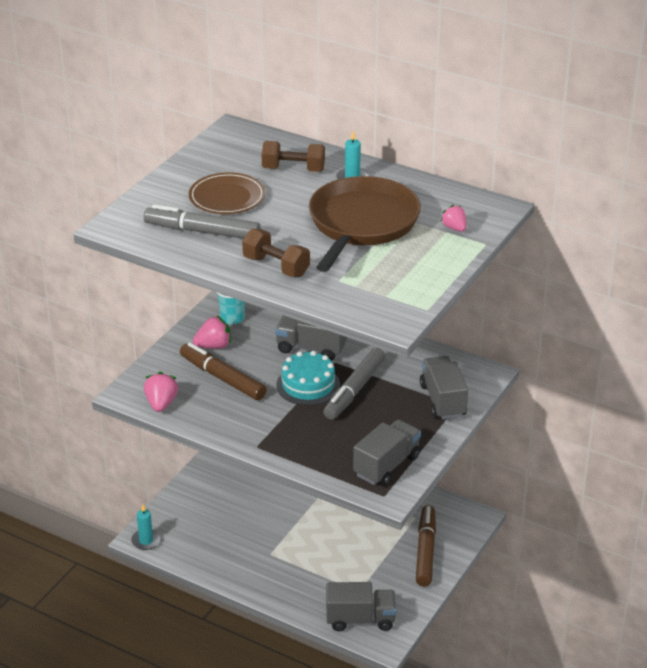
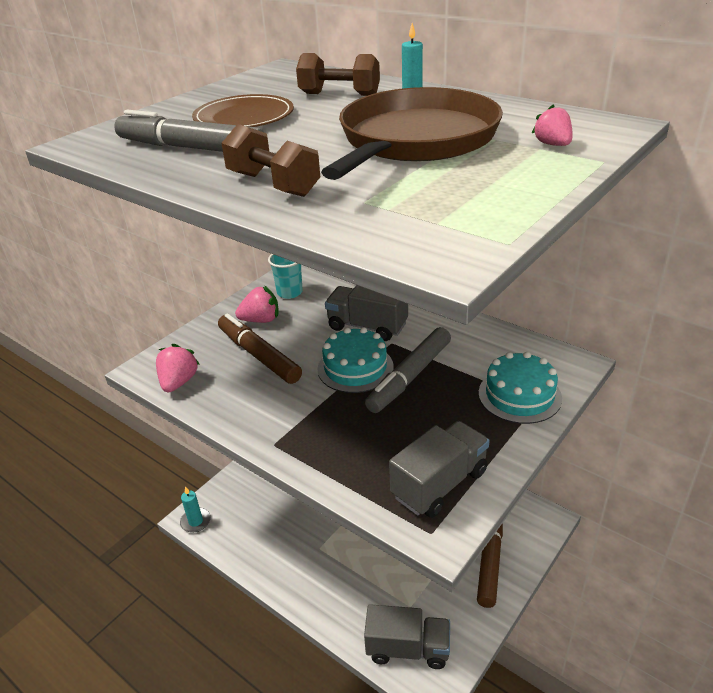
camera: 10 degrees right, 0 degrees up
(442, 400) = (519, 395): grey truck -> turquoise cake

